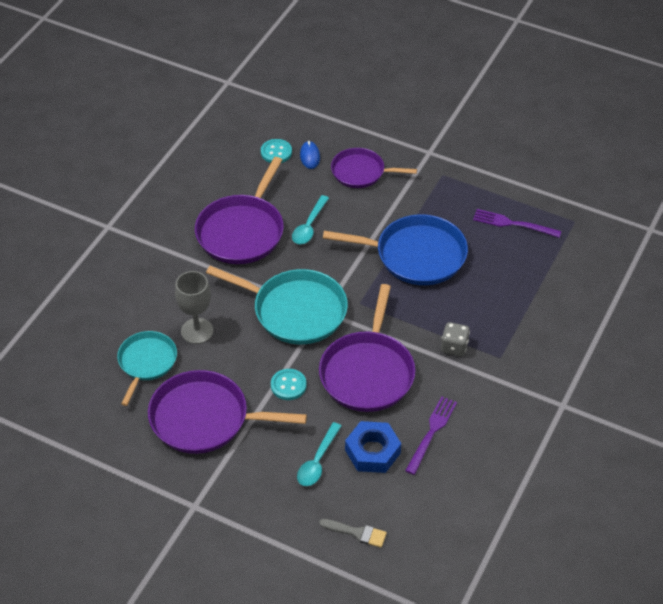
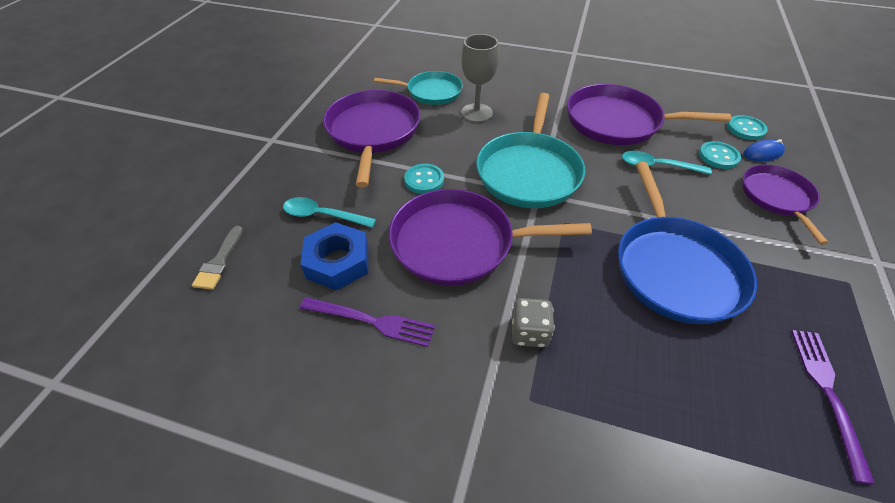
camera: 80 degrees right, 0 degrees up
(307, 184) = (718, 156): none -> turquoise button

